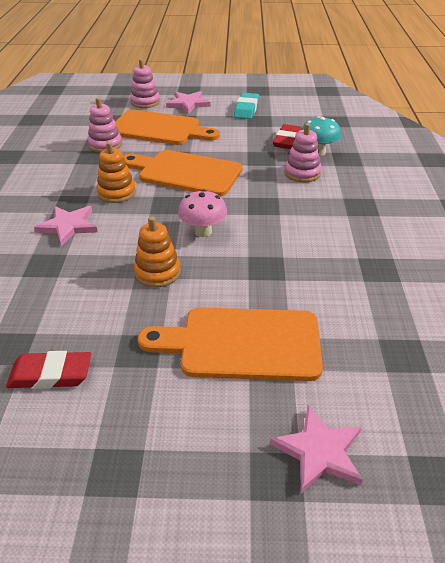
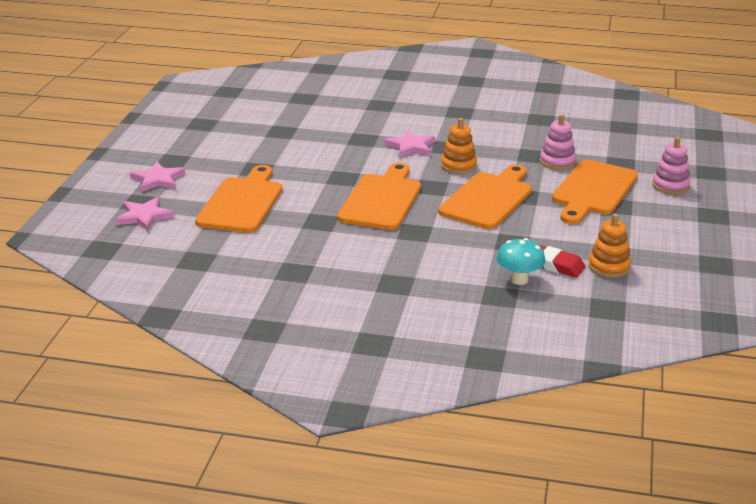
camera: 100 degrees right, 10 degrees down
(50, 374) = (251, 143): red eraser -> none
(157, 272) = (334, 178): orange stacking toy -> orange stacking toy (609, 267)
(188, 104) = (665, 212): pink star -> pink star (158, 179)
(203, 232) = (381, 200): pink mushroom -> orange cutting board
(246, 109) = (648, 248): turquoise eraser -> none
(302, 173) = (471, 262): pink stacking toy -> none

